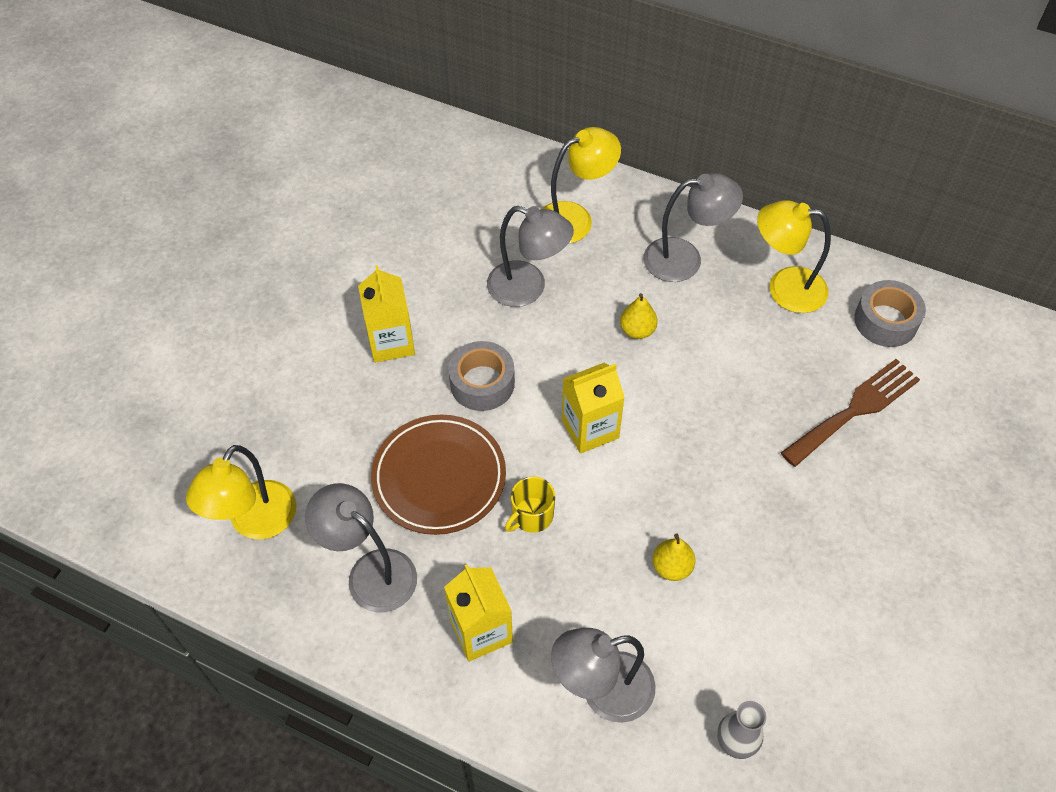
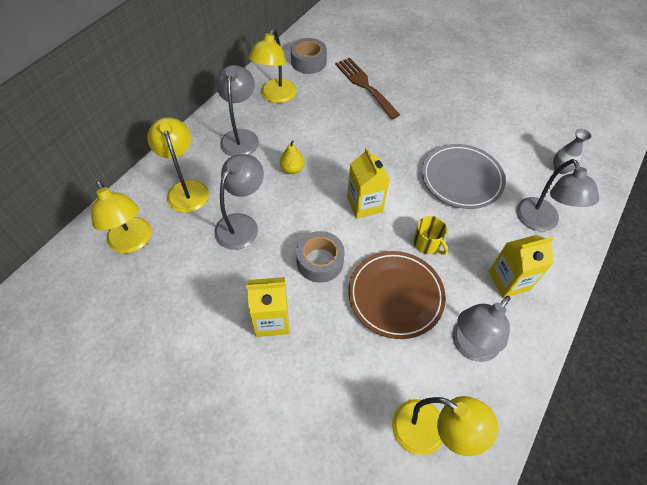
camera: 85 degrees left, 0 degrees up
(483, 186) = (132, 242): none -> yellow lamp
(672, 567) = (461, 179): yellow pear -> grey plate

